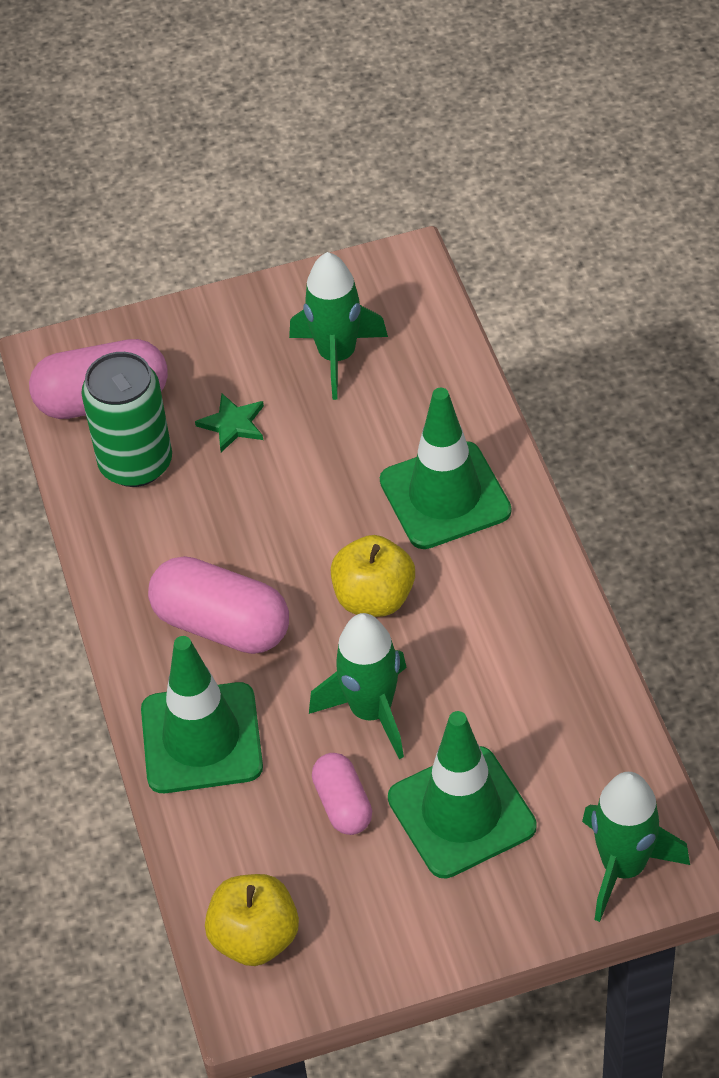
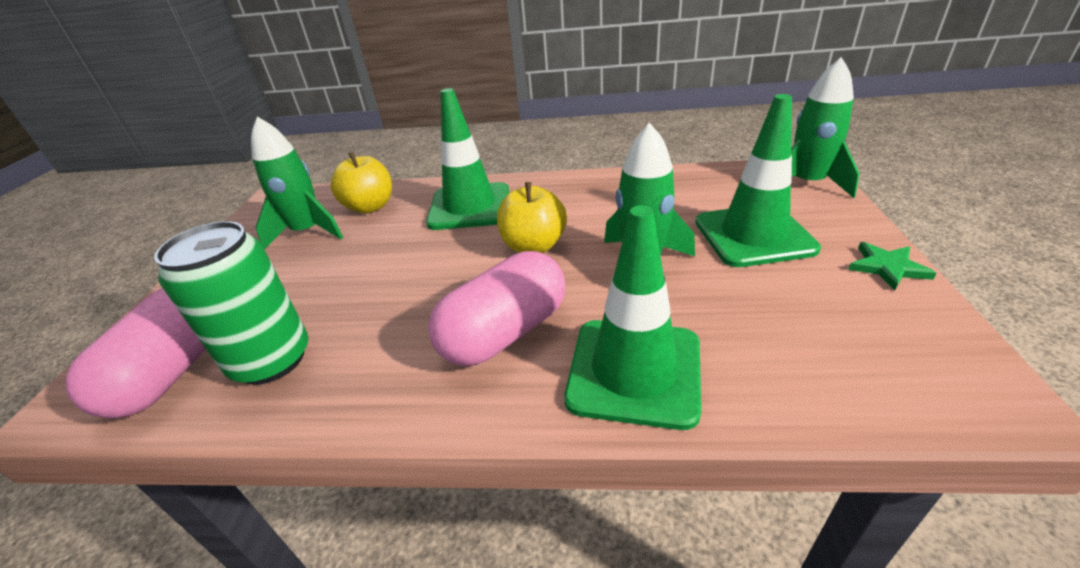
camera: 70 degrees left, 15 degrees down
(233, 424) = (303, 290): green star -> green star (887, 267)
(255, 938) = (907, 375): yellow apple -> yellow apple (370, 207)
(342, 804) = (737, 291): pink capsule -> none

